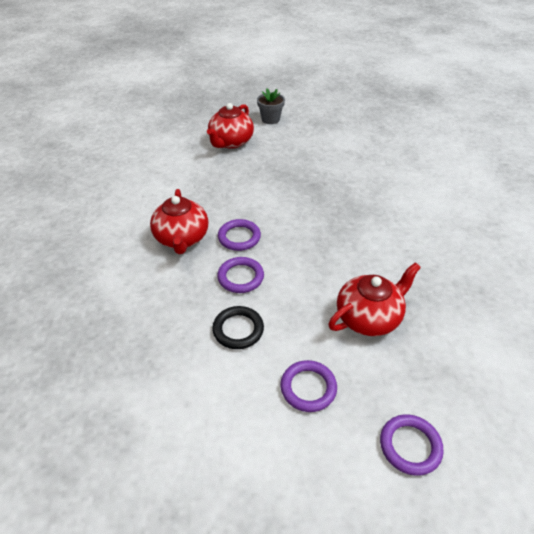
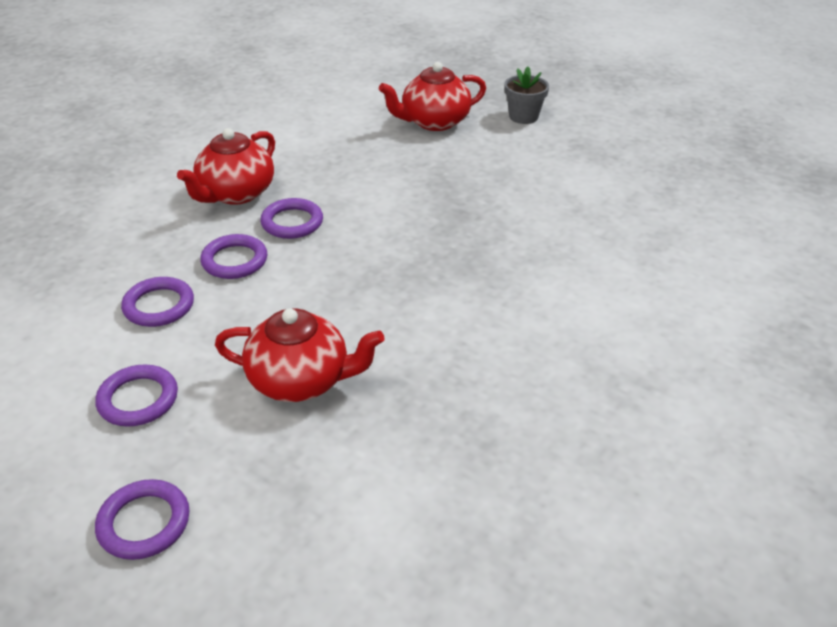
camera: 40 degrees right, 5 degrees down
(238, 329) = (159, 306): black ring -> purple ring

